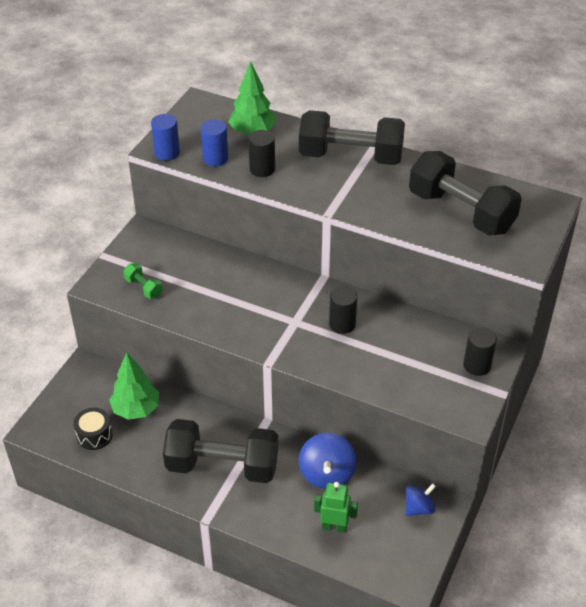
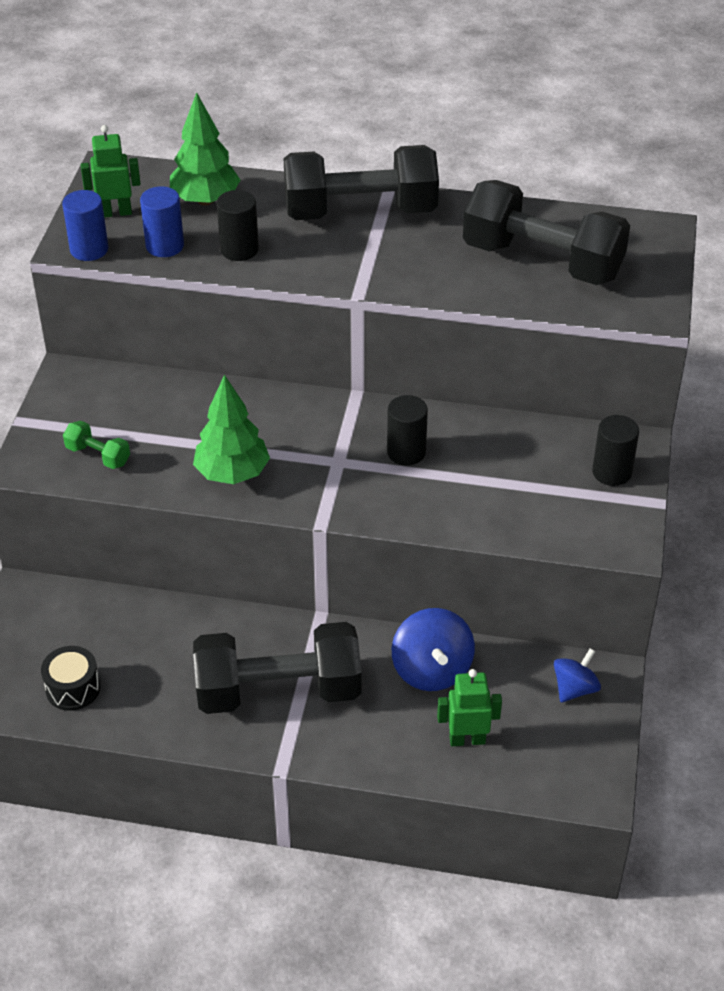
camera: 15 degrees left, 0 degrees up
(136, 409) = (123, 638): green tree -> green tree (232, 473)
(192, 131) = (115, 212): none -> green robot

